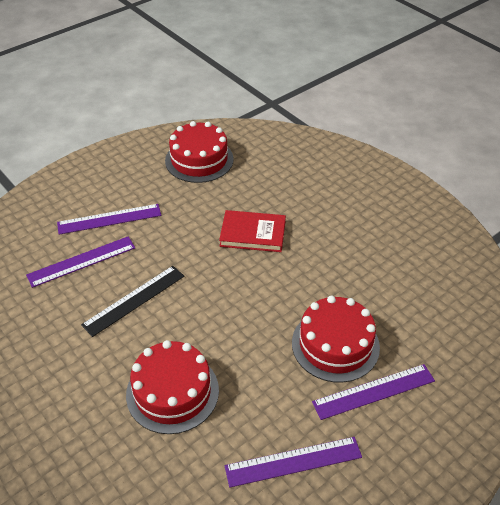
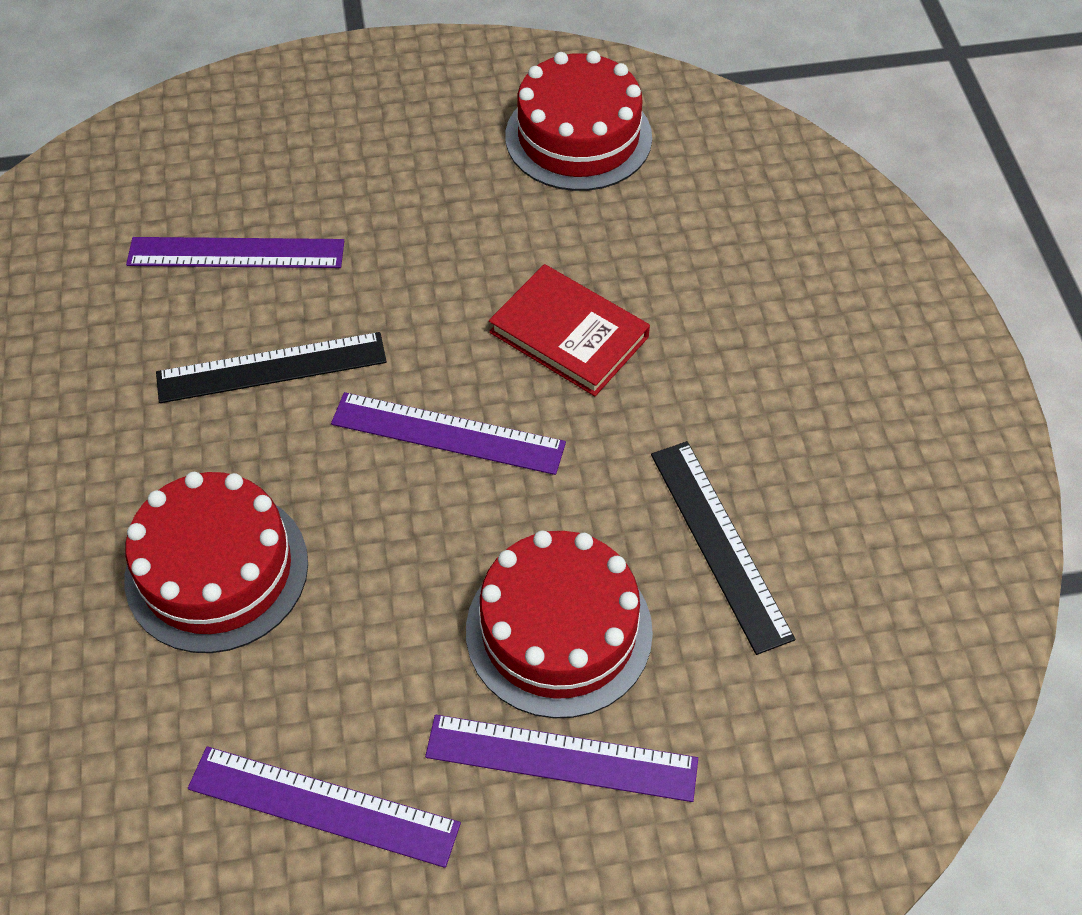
camera: 30 degrees right, 10 degrees up
(109, 219) = (336, 191): purple ruler -> purple ruler (447, 434)
(370, 284) = (719, 544): none -> black ruler

